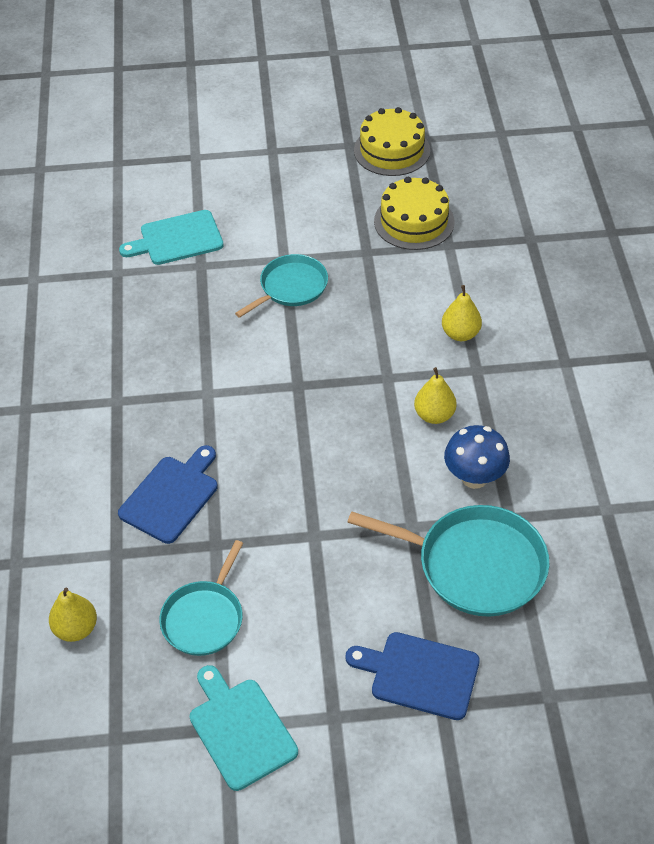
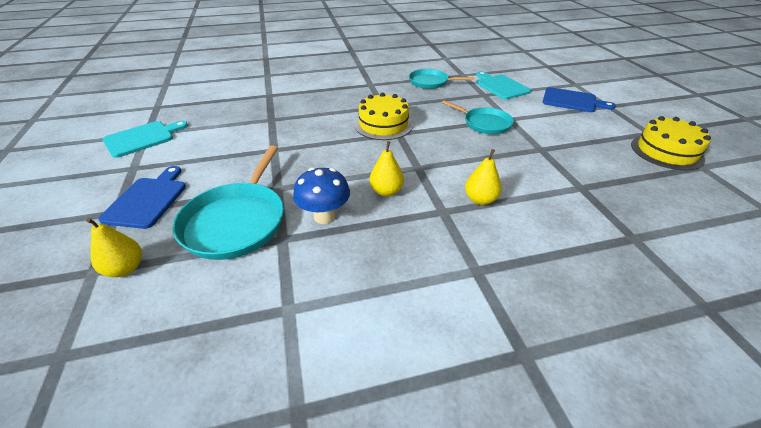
camera: 80 degrees right, 10 degrees down
(76, 629) = (225, 91): yellow pear -> yellow pear (125, 268)
(171, 496) = (306, 104): blue cutting board -> blue cutting board (572, 101)
(204, 618) = (221, 121): turquoise pan -> turquoise pan (430, 82)
(414, 221) = (593, 168): yellow cake -> yellow cake (383, 125)

